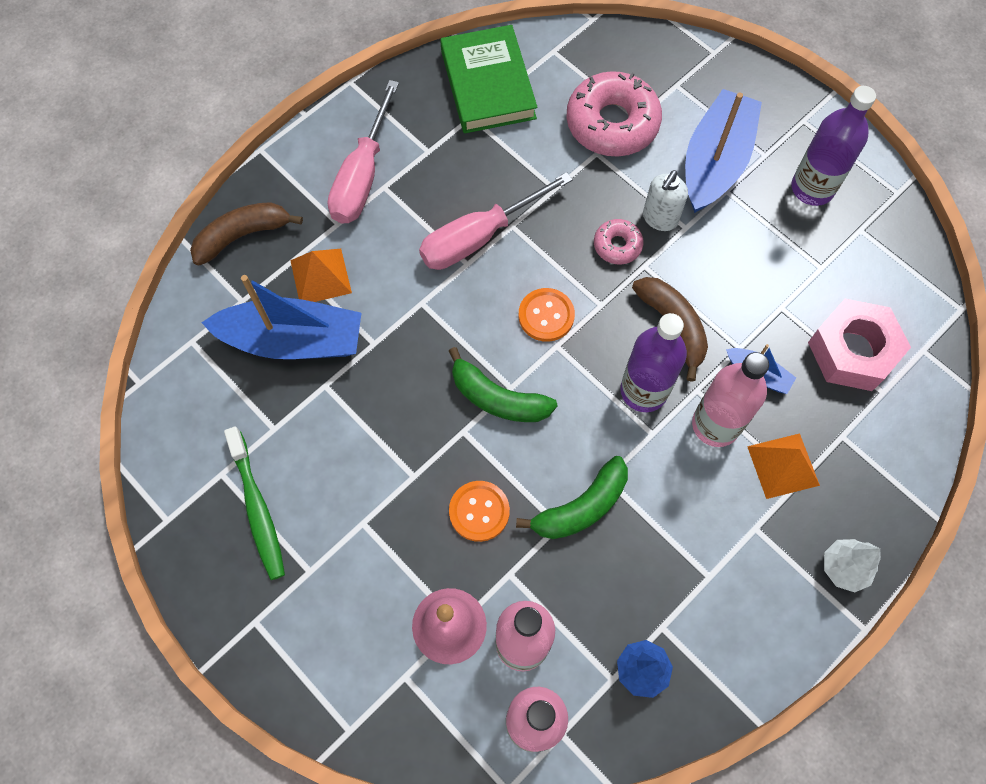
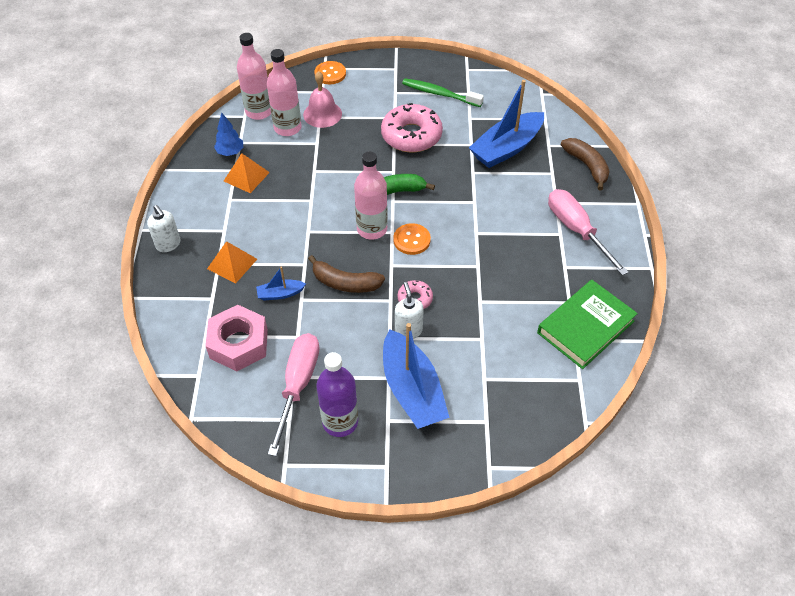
camera: 135 degrees right, 15 degrees down
(242, 235) = (587, 166): brown banana -> brown banana turned 45 degrees counterclockwise
(320, 276) = (531, 177): orange pyramid -> orange pyramid (246, 176)
(479, 237) = (486, 248): pink screwdriver -> pink screwdriver (298, 385)
(479, 511) = (353, 152): orange button -> orange button (330, 74)
(488, 84) = (585, 327): green book -> green book turned 75 degrees counterclockwise
(581, 507) = (311, 183): green banana -> none
(612, 123) = (494, 363): pink donut -> pink donut (411, 135)
(643, 391) = (330, 244): purple bottle -> none
(715, 425) = (281, 256): pink bottle -> pink bottle (372, 229)
(844, 568) = (168, 244): white tree -> white soap dispenser

